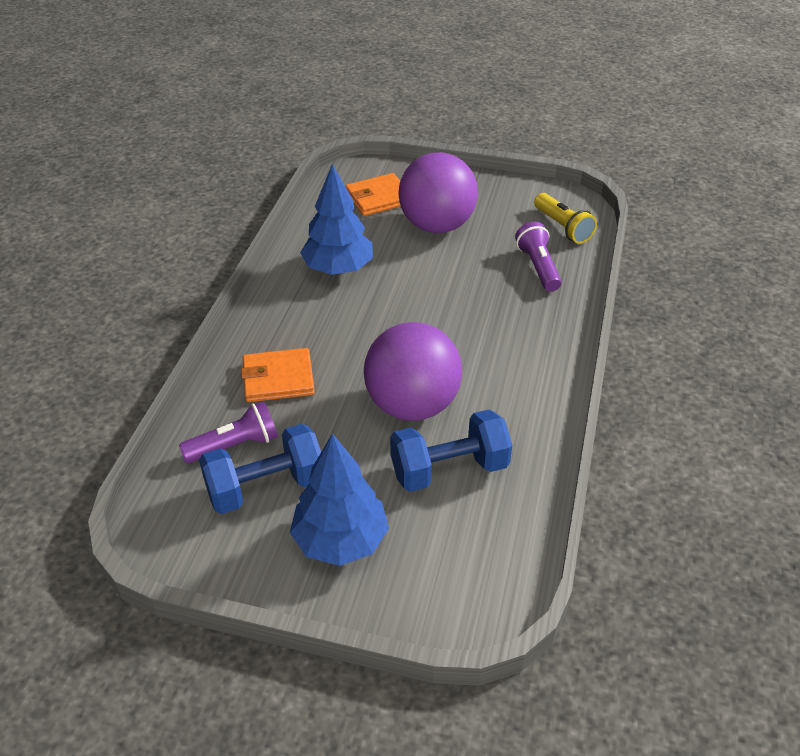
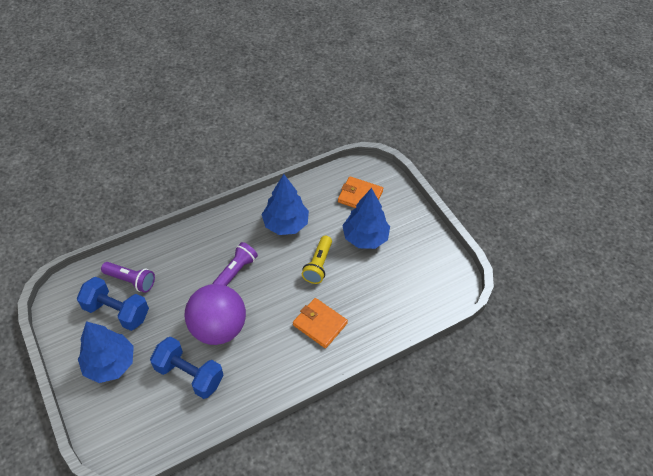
camera: 45 degrees right, 10 degrees up
(278, 378) = (186, 262): orange wallet -> orange wallet (320, 324)
(437, 225) = (365, 238): purple ball -> blue tree
(538, 267) = (379, 307): purple flashlight -> purple flashlight (236, 271)
(563, 227) = (428, 294): yellow flashlight -> yellow flashlight (318, 265)

